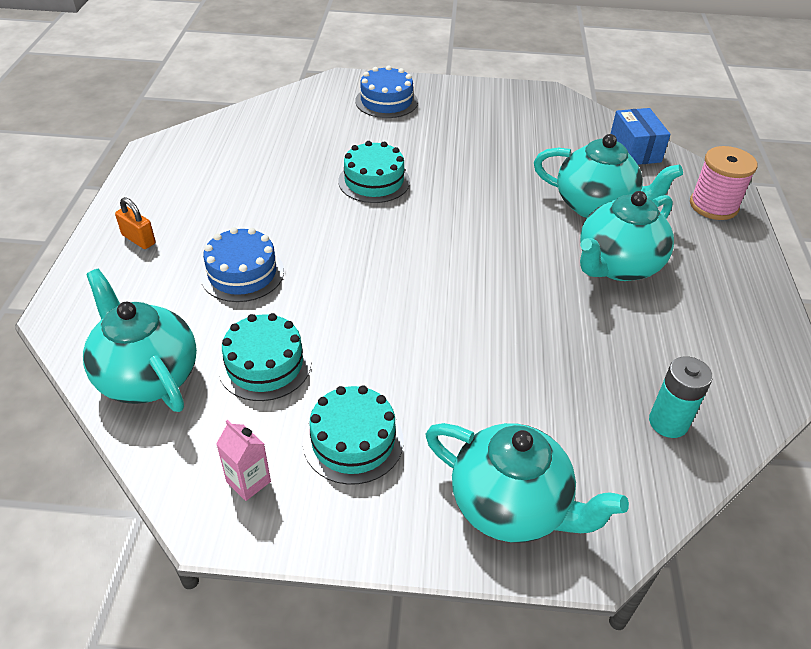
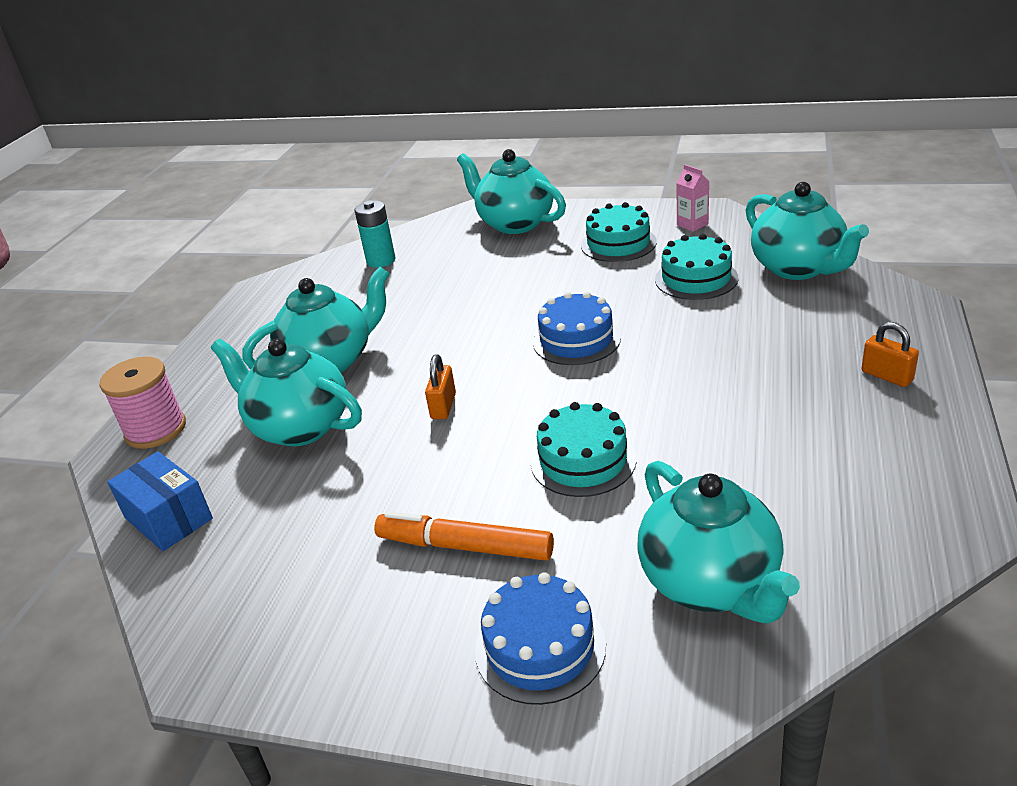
camera: 165 degrees left, 10 degrees down
(242, 273) = (740, 344): blue cake -> blue cake (576, 340)
(301, 123) = (711, 583): none -> turquoise teapot
(438, 137) = (464, 546): none -> orange marker
(489, 221) = (443, 406): none -> orange padlock
(635, 150) = (168, 518): blue box -> blue box turned 45 degrees counterclockwise

